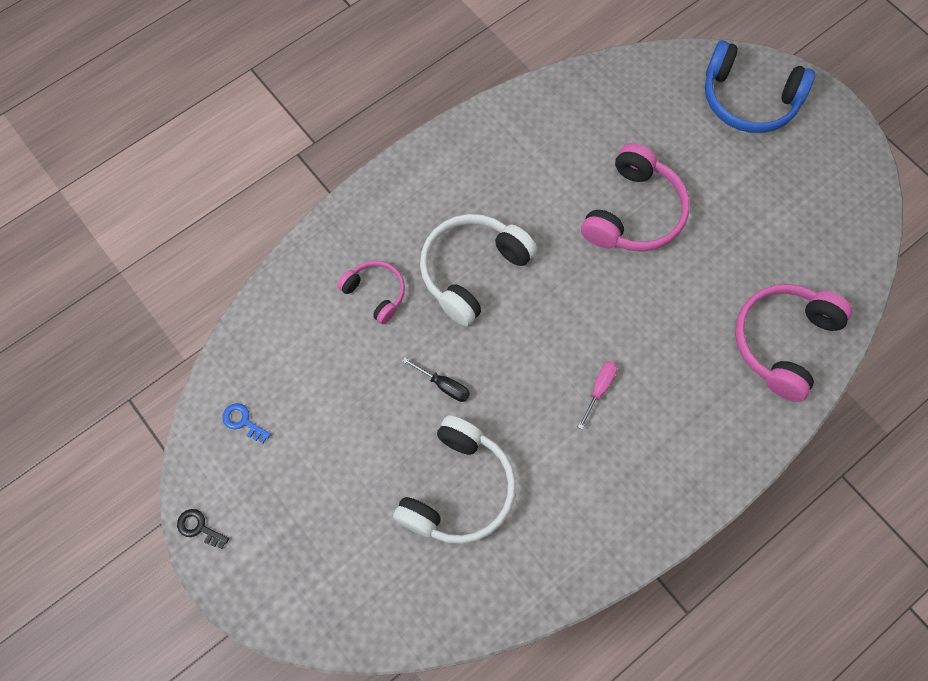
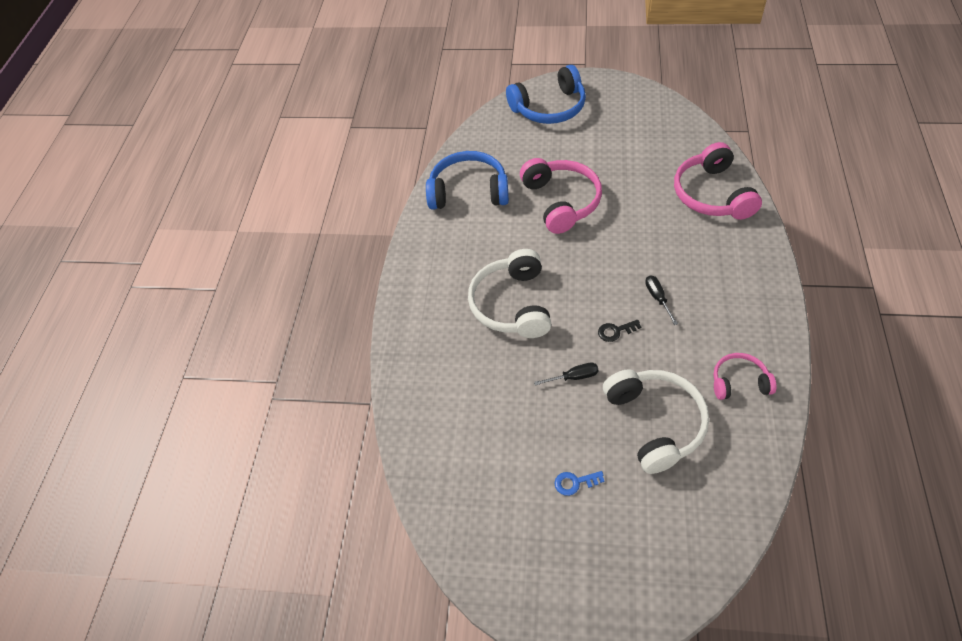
camera: 40 degrees left, 15 degrees down
(199, 528) = (531, 615): black key -> black key (615, 331)
(243, 421) = (478, 520): blue key -> blue key (575, 482)
(375, 293) = (470, 367): pink headphones -> pink headphones (739, 382)
(565, 123) = (468, 191): none -> blue headphones
(599, 389) = (657, 298): pink screwdriver -> black screwdriver

